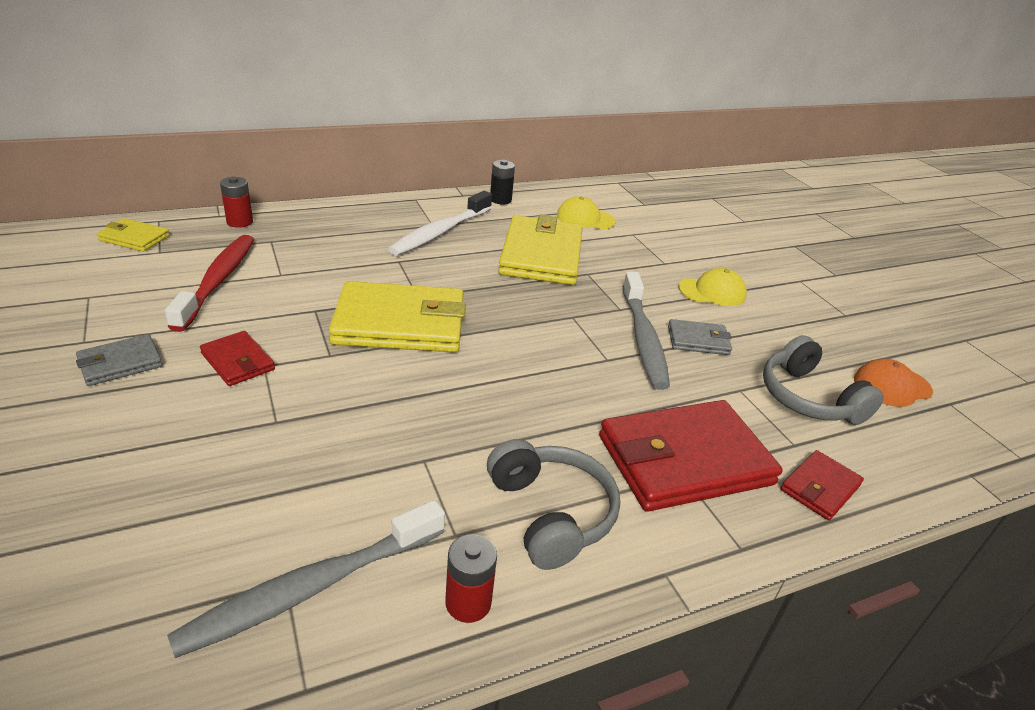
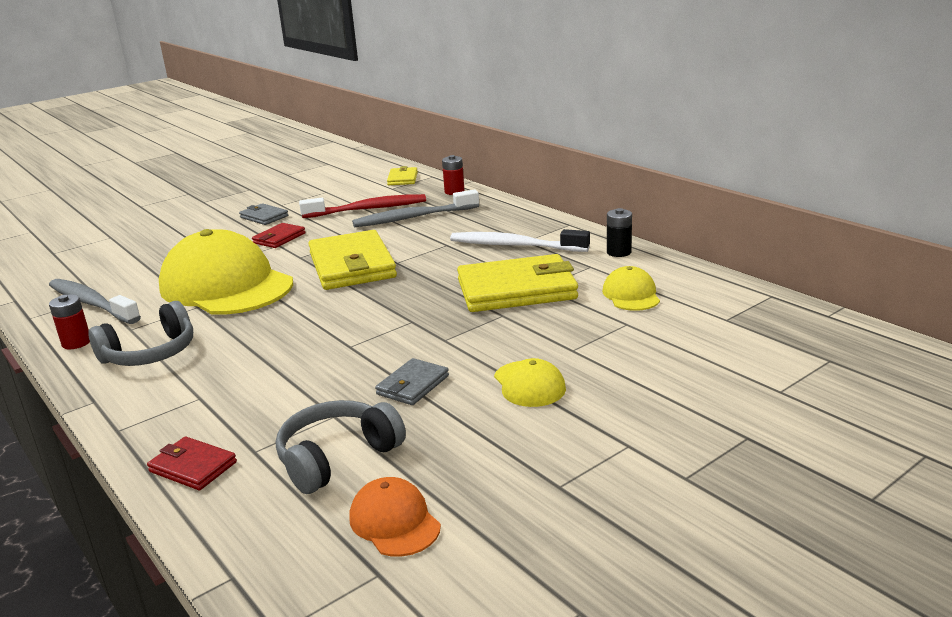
camera: 80 degrees right, 10 degrees down
(373, 427) = (226, 286): none -> yellow cap
(643, 338) = (396, 357): grey toothbrush -> grey toothbrush (413, 218)
(684, 460) = (217, 396): red wallet -> none
(698, 340) = (412, 385): grey wallet -> grey wallet turned 45 degrees clockwise

